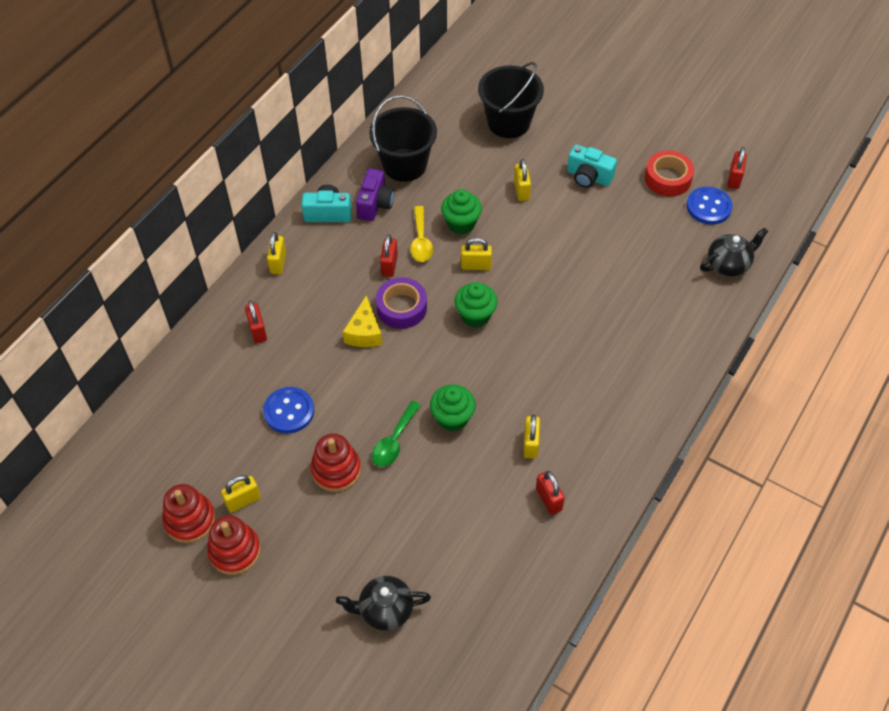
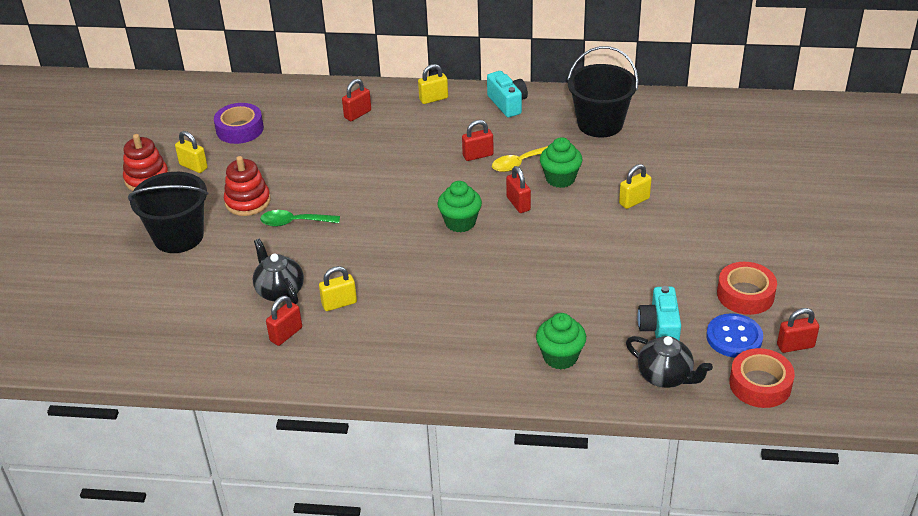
camera: 65 degrees right, 15 degrees down
(190, 520) = (163, 148): red stacking toy -> none
(289, 411) = (289, 158): blue button -> none
(364, 332) = (395, 167): yellow cheese -> none
(375, 204) = (539, 124): purple camera -> none
(385, 610) = (128, 274): black teapot -> black teapot (279, 291)
(401, 308) = (437, 178): purple tape -> purple tape (240, 129)
(452, 418) = (338, 247): green cupcake -> green cupcake (560, 357)
(476, 265) = (518, 204): yellow padlock -> red padlock
(508, 122) = (713, 165): black bucket -> black bucket (178, 236)
(588, 177) = (693, 238): turquoise camera -> turquoise camera (659, 329)
(762, 216) = (760, 384): none -> red tape

